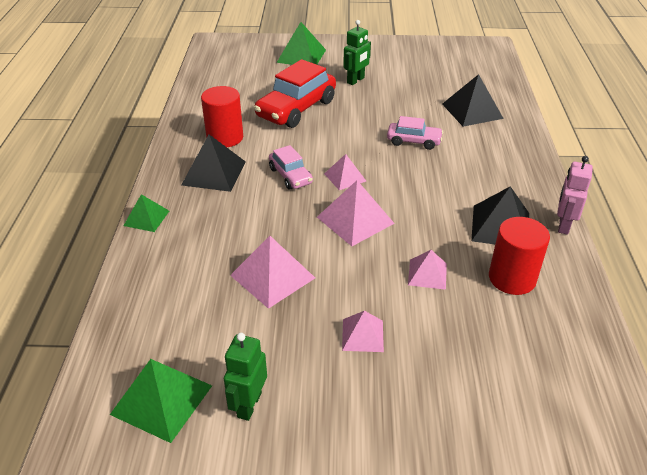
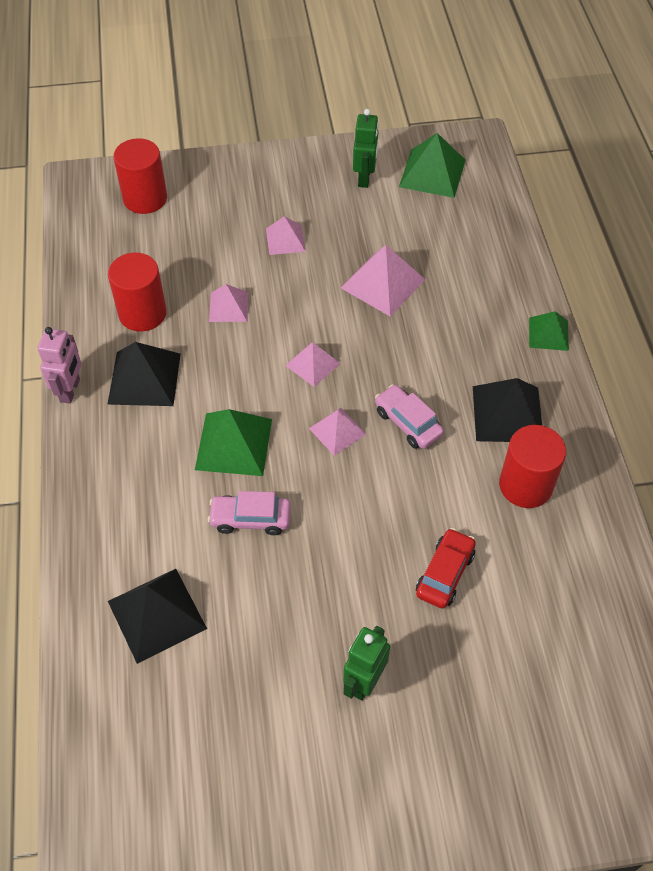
camera: 170 degrees right, 15 degrees up
(296, 109) = (444, 573): red car -> red car, size x0.55
(301, 56) = (490, 761): green pyramid -> green pyramid (234, 444)
(355, 220) = (313, 364): pink pyramid -> pink pyramid, size x0.61
(534, 415) = (145, 198): none -> red cylinder

